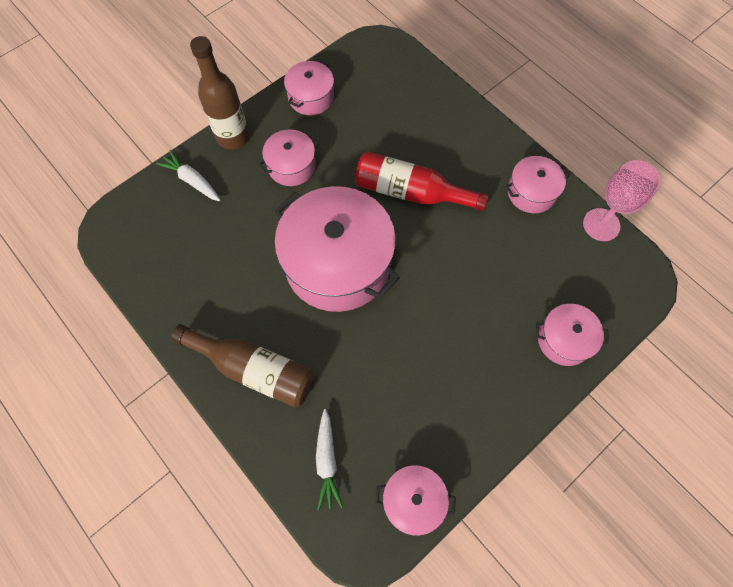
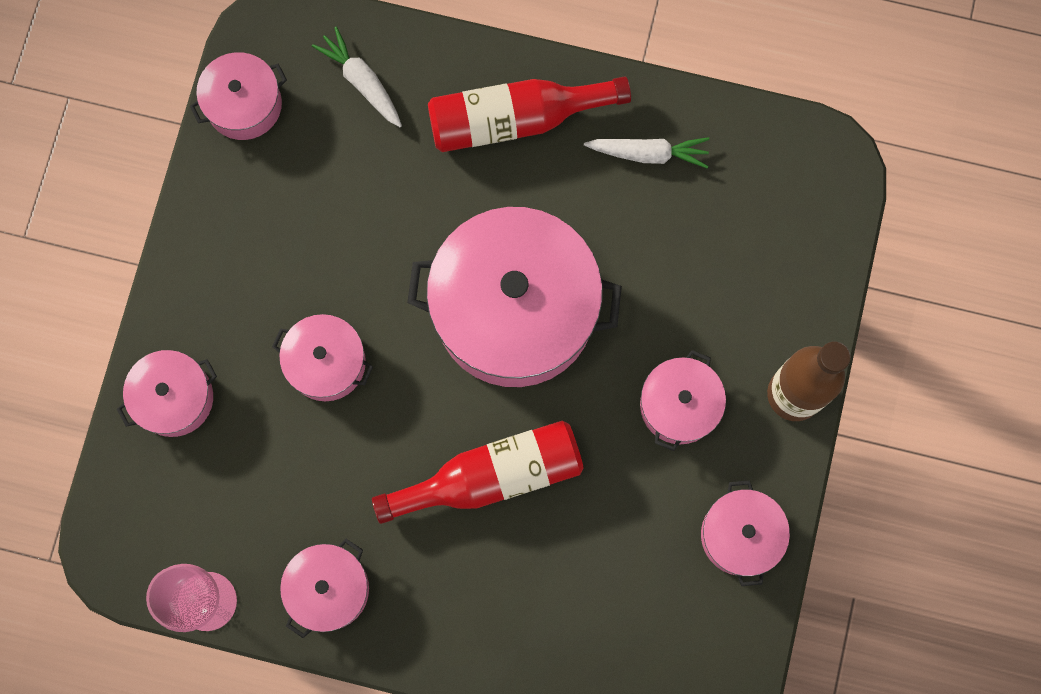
camera: 145 degrees right, 10 degrees up
(192, 181) = (790, 294): white carrot -> white carrot (648, 154)
(253, 369) = (516, 119): brown bottle -> red bottle
(462, 302) = (326, 363): none -> pink pot

